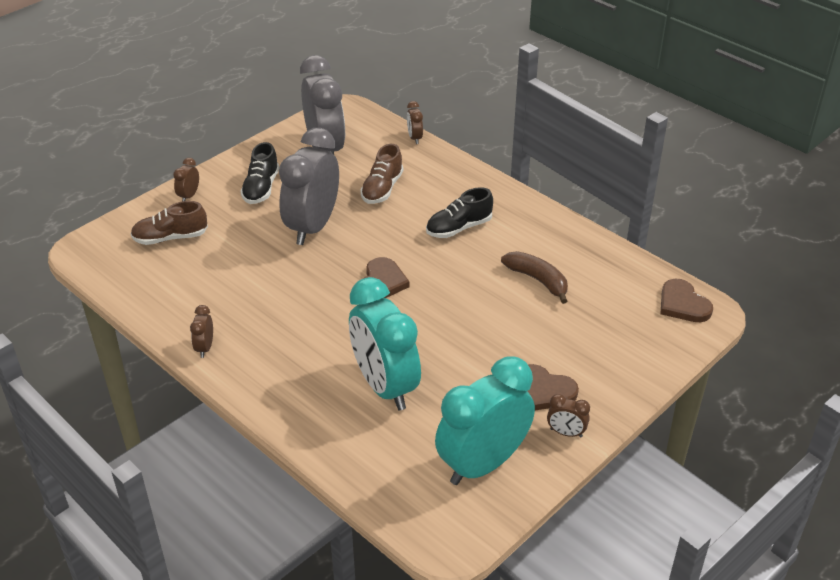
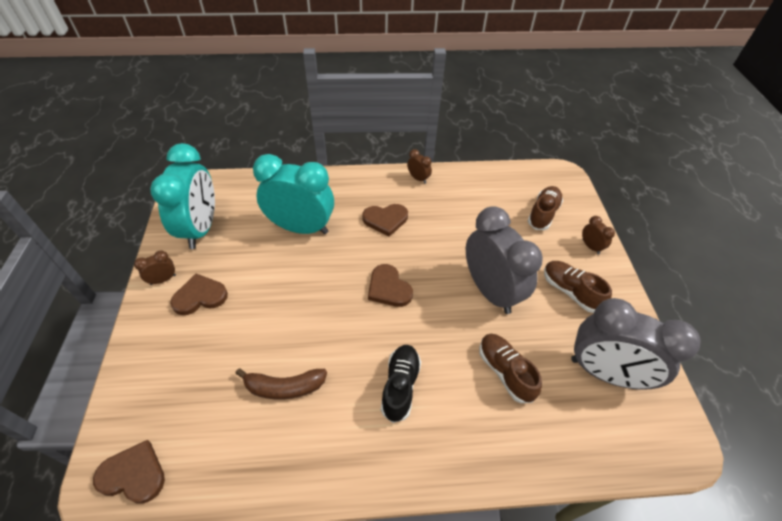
camera: 130 degrees right, 10 degrees up
(261, 188) = (570, 291): black shoe -> brown shoe
(300, 333) = (385, 220): none -> brown heart
(414, 138) = (576, 469): brown clock -> none

